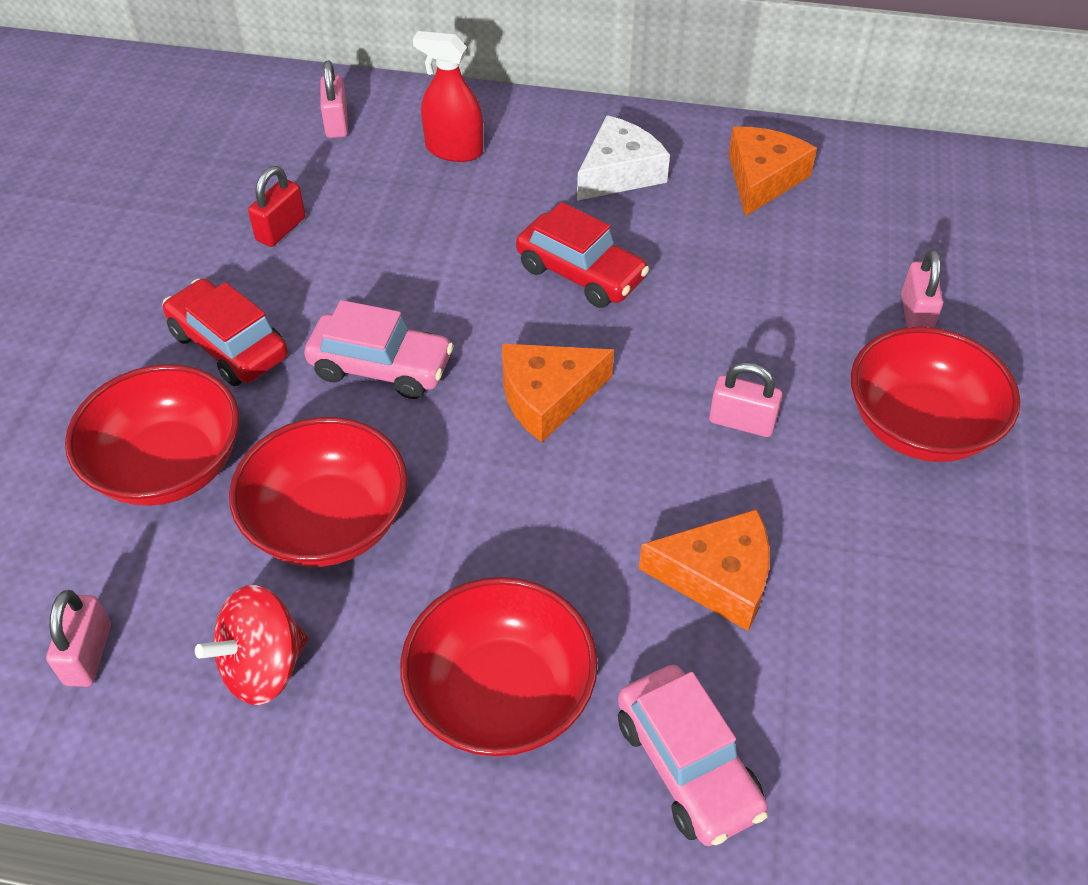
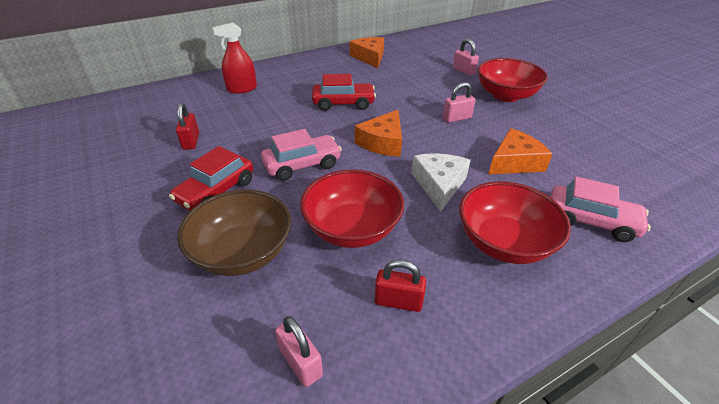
camera: 40 degrees left, 10 degrees down
(168, 466) = (242, 253): red bowl -> brown bowl
(229, 345) = (216, 191): red car -> red car turned 60 degrees counterclockwise
(263, 666) = (398, 301): red spinning top -> red padlock
(337, 123) = (175, 99): pink padlock -> none
(619, 173) = (318, 73): white cheese -> white cheese (439, 185)

